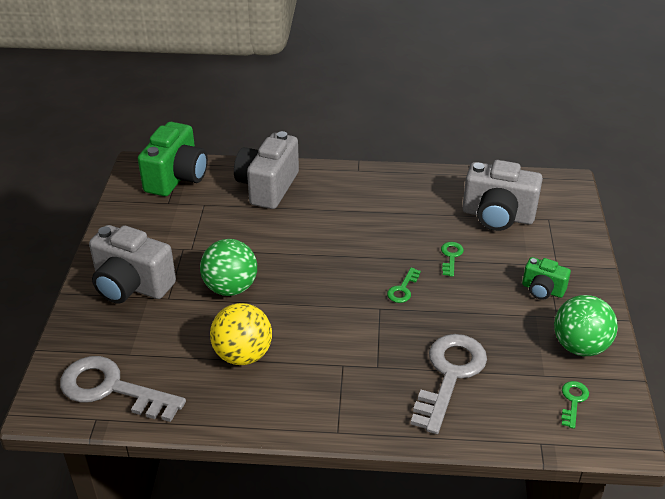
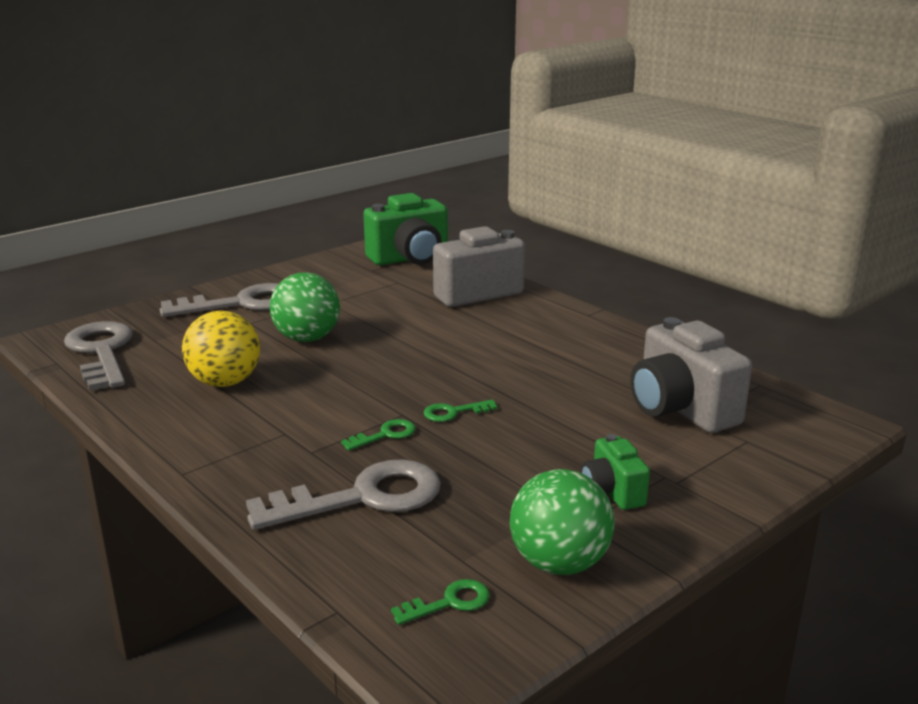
camera: 45 degrees right, 15 degrees down
(131, 286) = (241, 304): grey camera -> grey key
(451, 257) = (556, 414): green key -> green key (385, 435)

